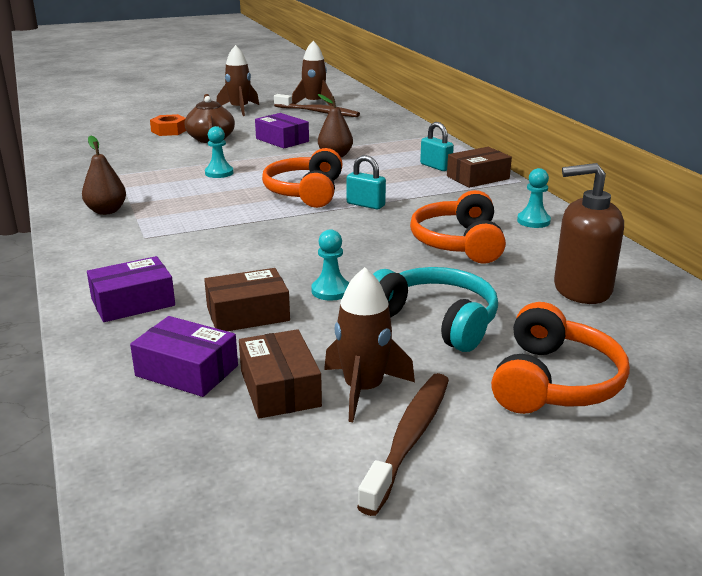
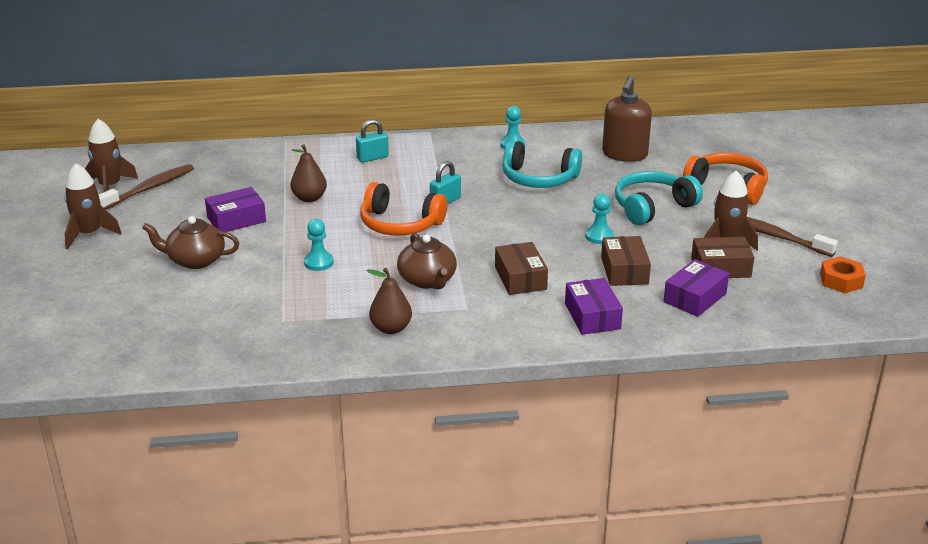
camera: 75 degrees left, 5 degrees up
(169, 130) = (141, 285): orange nut -> orange nut (841, 280)
(198, 215) = (427, 280): none -> brown teapot
(458, 243) = (539, 178): orange headphones -> turquoise headphones
(478, 177) = (411, 146): brown box -> brown box (520, 278)

